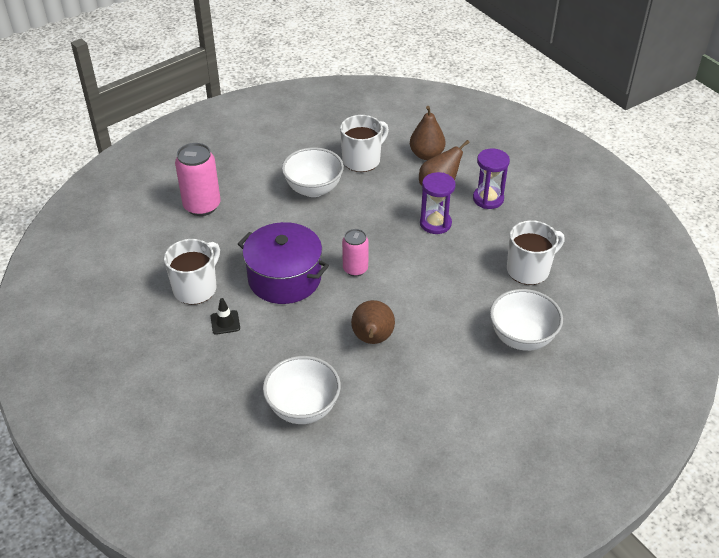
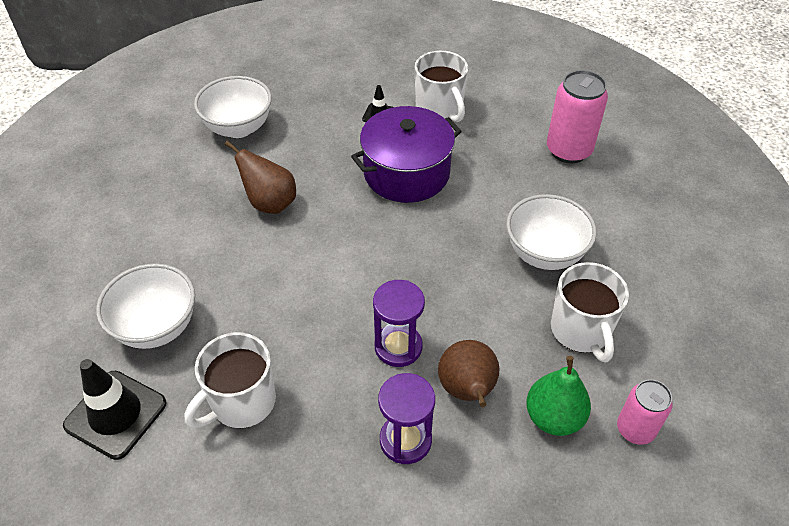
camera: 120 degrees right, 5 degrees up
(355, 269) = (377, 233): pink can -> pink can (635, 429)
(426, 155) = (553, 417): brown pear -> green pear
(529, 270) = (241, 402): white mug -> white mug turned 45 degrees clockwise
(589, 319) = (116, 414): none -> black traffic cone

